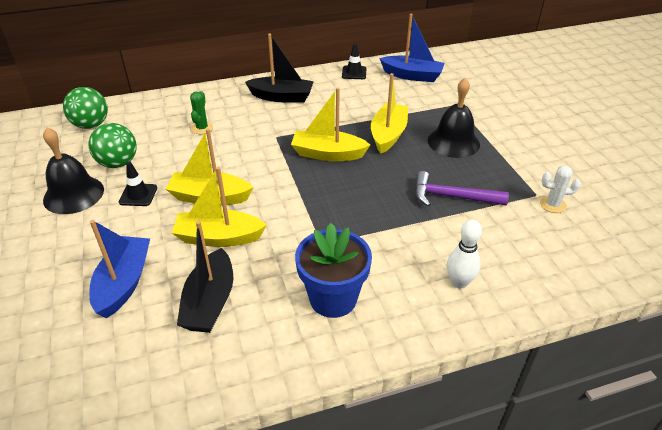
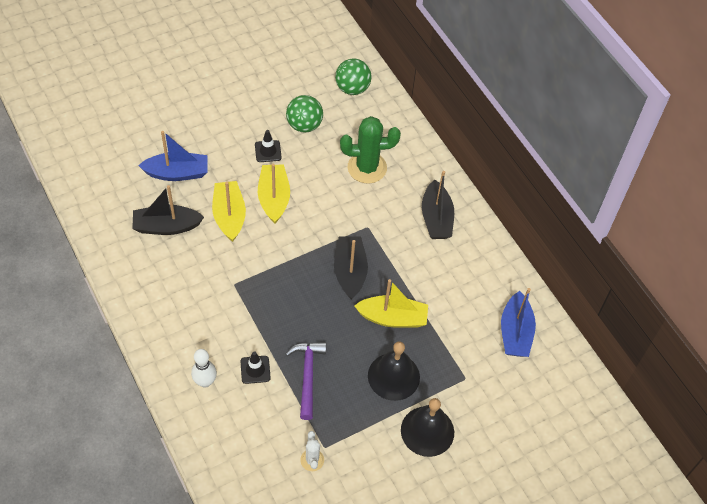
camera: 75 degrees right, 15 degrees up
(73, 194) = (261, 111): black bell -> black bell (427, 431)
(202, 128) = (367, 168): green cactus -> green cactus, size x1.96
(328, 154) = (350, 272): yellow boat -> black boat
(333, 298) = (179, 299): blue flower pot -> none
(354, 73) = (504, 275): black traffic cone -> black traffic cone (255, 370)

